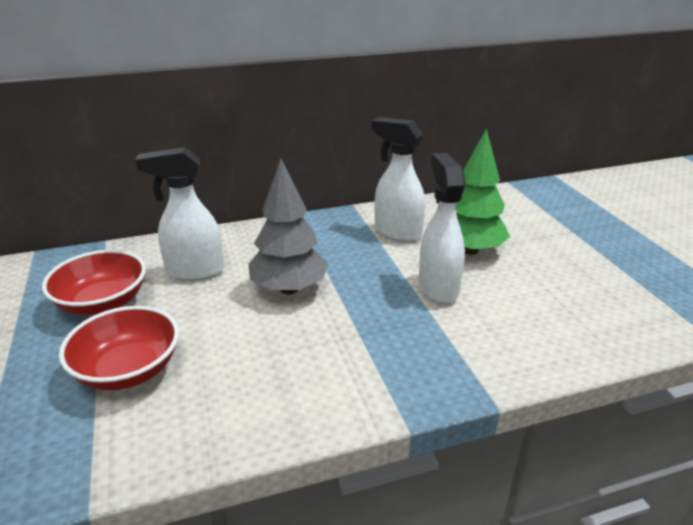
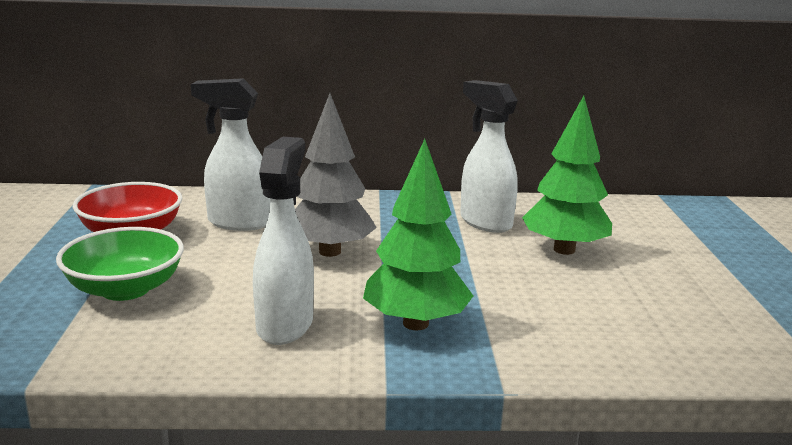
camera: 15 degrees right, 10 degrees down
(128, 370) = (125, 289): red bowl -> green bowl
(397, 352) = (416, 323): none -> green tree
(438, 287) = (502, 277): white spray bottle -> white spray bottle (285, 325)

